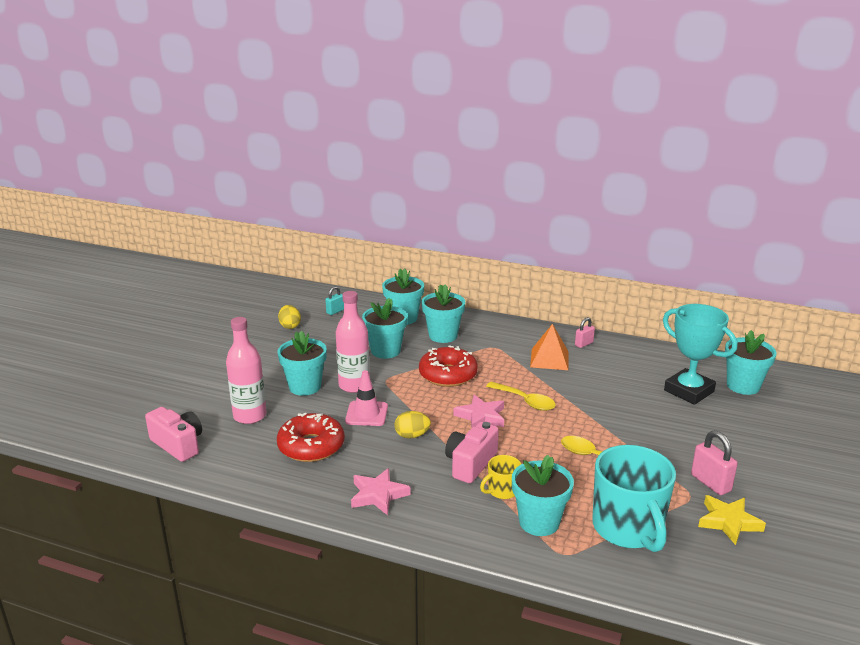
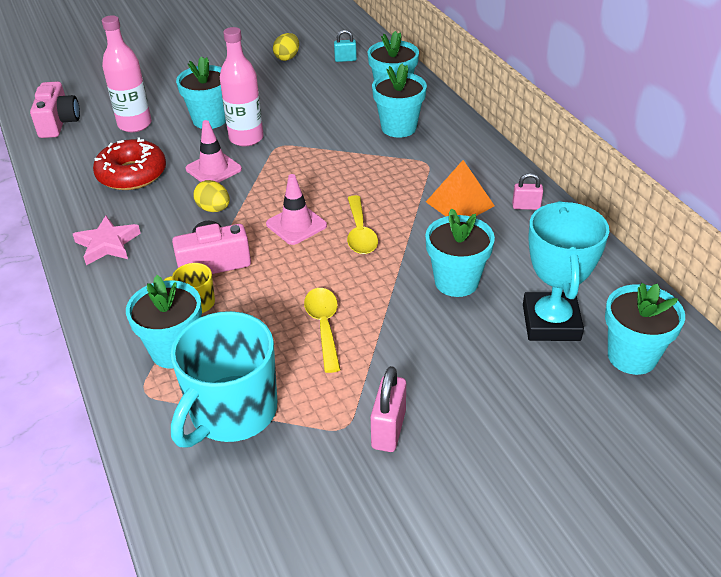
camera: 45 degrees right, 15 degrees up
(385, 351) = (324, 118): turquoise flower pot -> turquoise flower pot (456, 282)
(448, 375) = (337, 169): red donut -> none
(481, 416) = (296, 225): pink star -> pink traffic cone
(728, 522) = (332, 479): yellow star -> none

